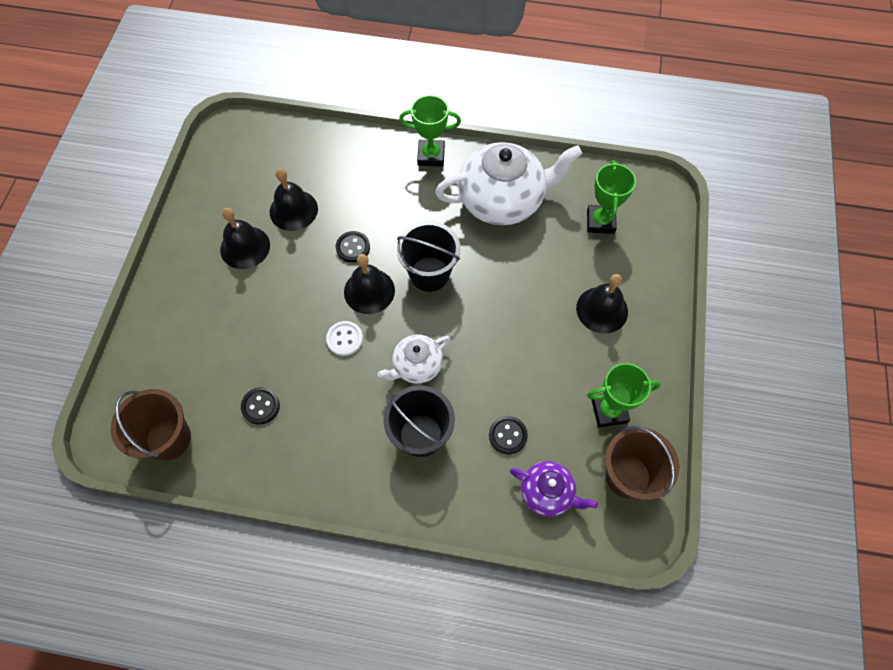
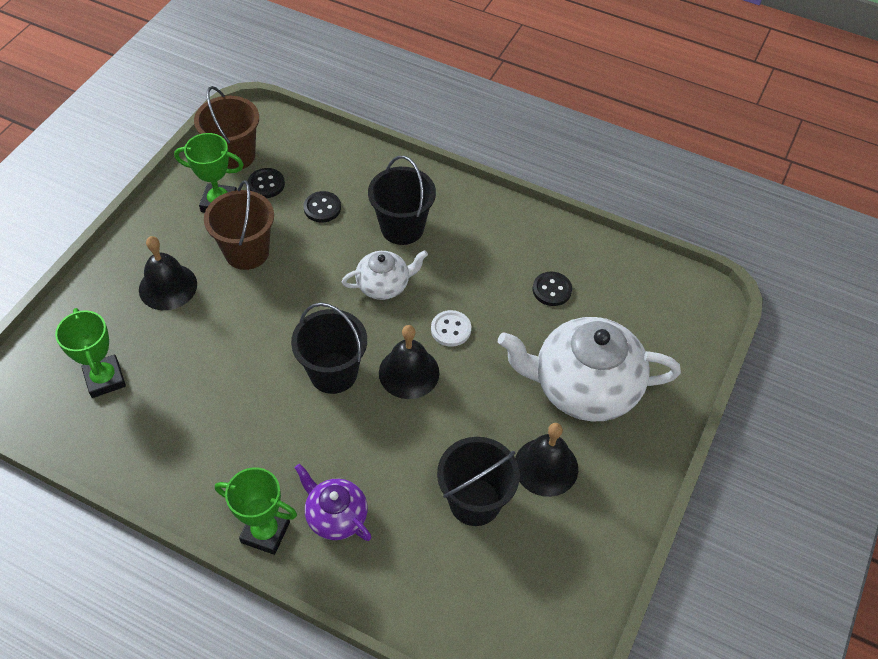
camera: 165 degrees left, 10 degrees down
(168, 438) = (646, 285): brown bucket -> brown bucket (247, 252)
(293, 210) = (475, 501): black bell -> black bucket
(353, 247) = (412, 429): black button -> black button (266, 184)
(502, 200) = (205, 439): white teapot -> white teapot (584, 387)
(547, 493) = (309, 161): purple teapot -> purple teapot (336, 516)
(600, 221) = (105, 379): green trophy -> green trophy turned 45 degrees counterclockwise

